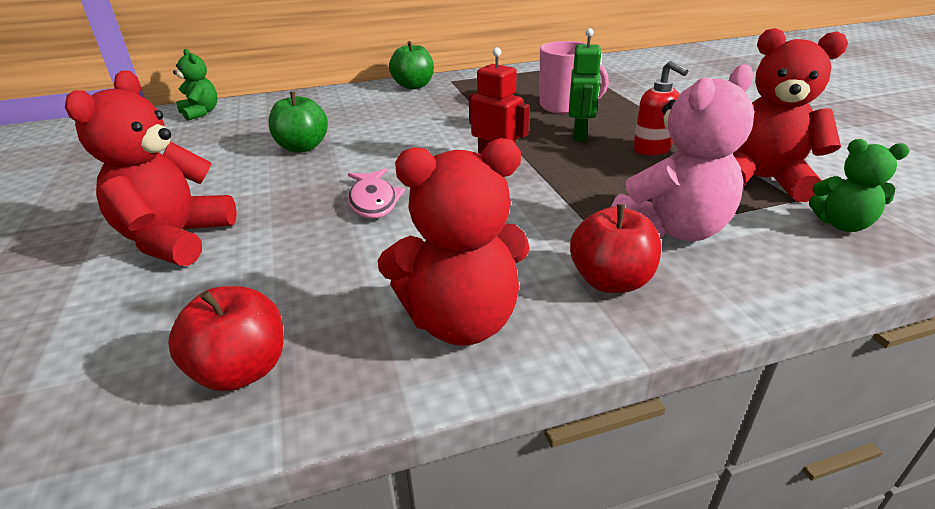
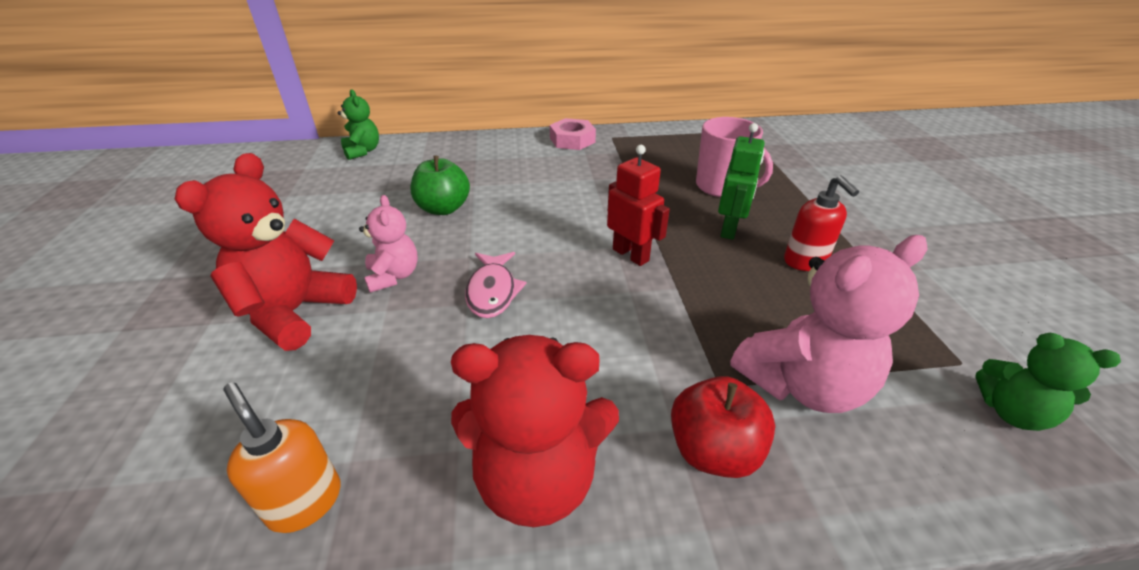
camera: 10 degrees right, 5 degrees up
(241, 370) = (305, 501): red apple -> orange soap dispenser
(270, 201) = (393, 276): none -> pink teddy bear
(413, 86) = (572, 140): green apple -> pink nut
(761, 180) = (924, 326): red teddy bear -> none

